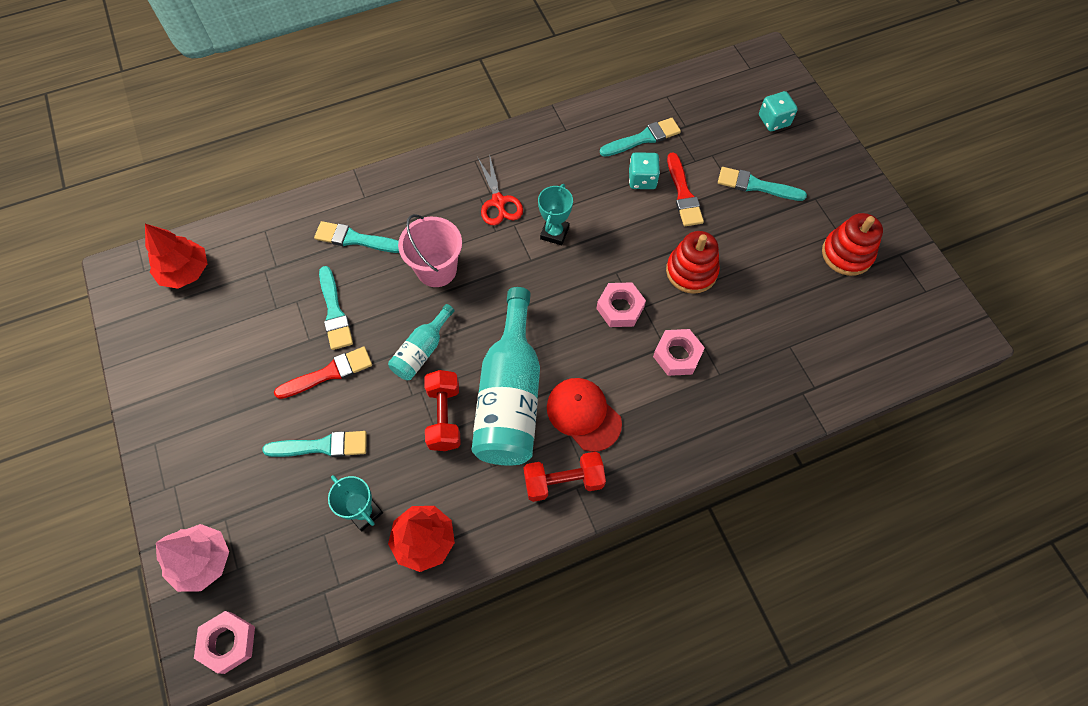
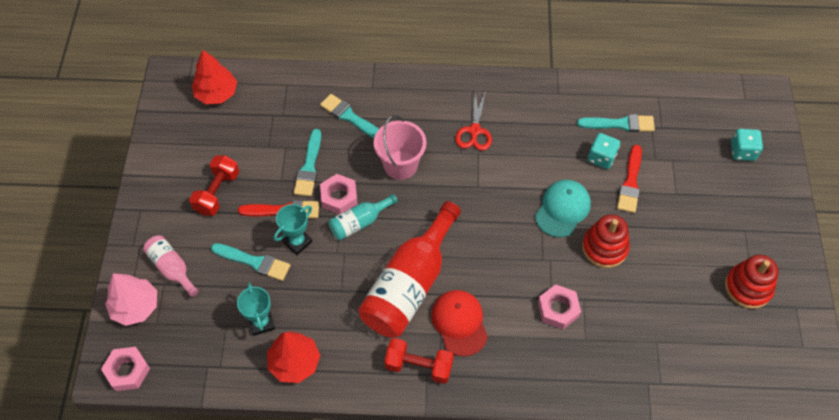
camera: 25 degrees right, 5 degrees down
(226, 495) = (172, 268): none -> pink bottle
(444, 416) = (353, 279): red dumbbell -> red dumbbell (217, 192)
(510, 396) = (410, 284): turquoise bottle -> red bottle
(554, 233) = (507, 173): turquoise trophy -> turquoise trophy (297, 242)
(620, 308) = (530, 253): pink nut -> pink nut (339, 197)
(630, 248) = (562, 209): none -> turquoise cap
(756, 185) = (697, 200): turquoise brush -> none

